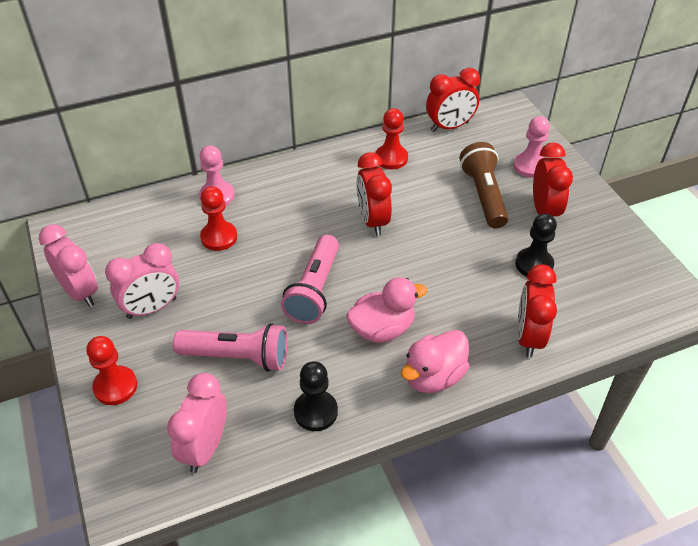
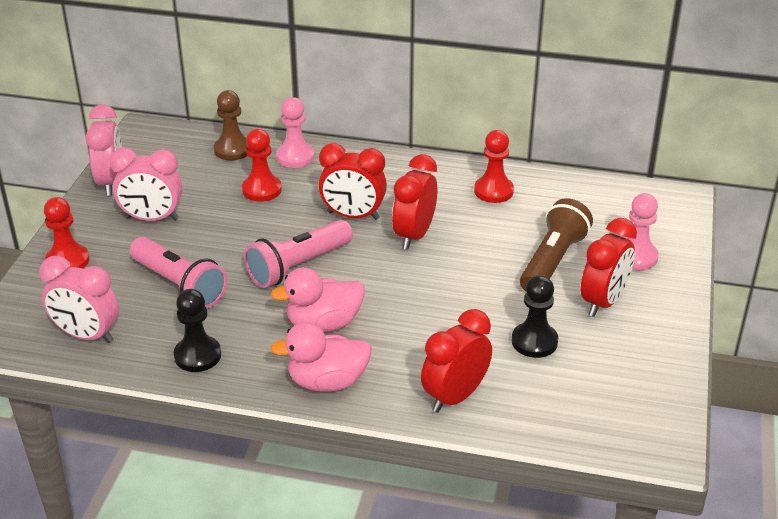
camera: 35 degrees right, 10 degrees down
(158, 212) = (232, 150): none -> brown pawn
(205, 447) = (87, 335): pink clock -> pink clock turned 120 degrees counterclockwise
(382, 329) = (323, 323): pink duck -> pink duck turned 150 degrees clockwise
(449, 127) = (588, 187): red clock -> red clock (353, 216)

